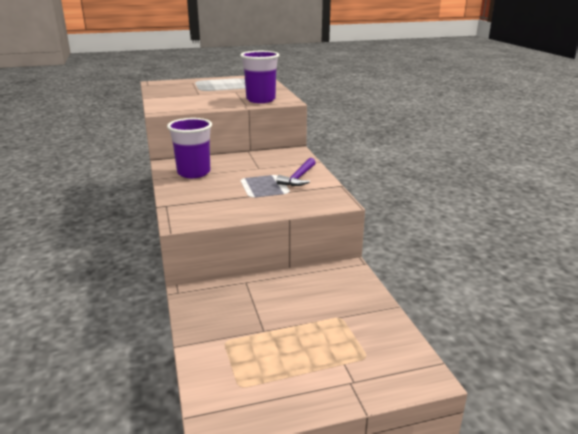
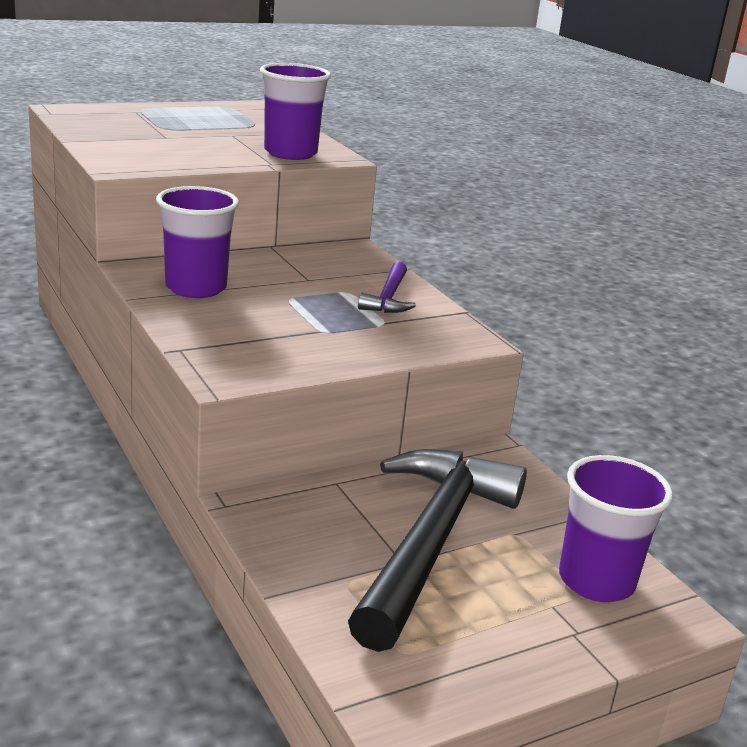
camera: 15 degrees left, 0 degrees up
(285, 319) = (431, 542): none -> black hammer
(378, 349) = (596, 581): none -> purple cup

